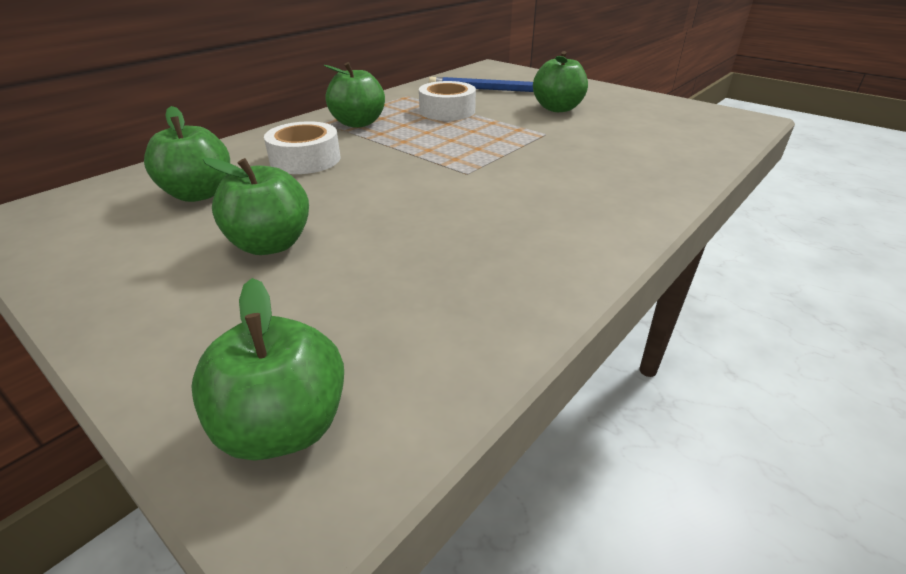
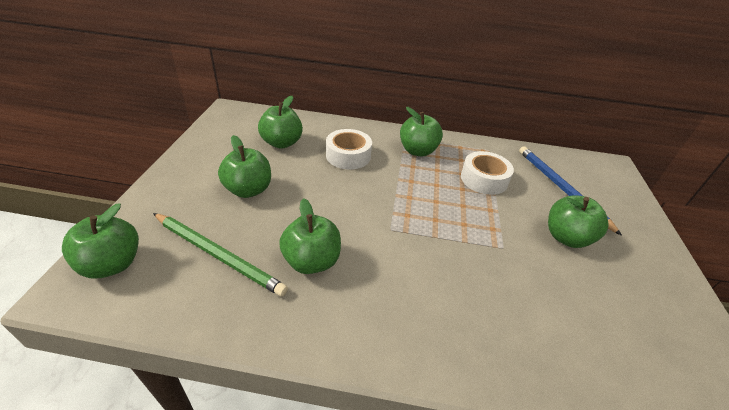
camera: 55 degrees right, 5 degrees up
(385, 299) = (218, 255): none -> green pencil
(470, 230) = (312, 261): none -> green apple

